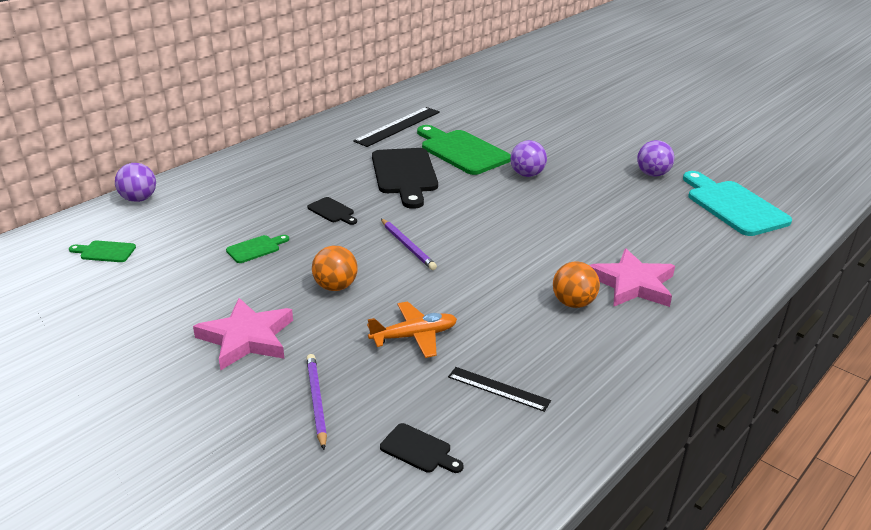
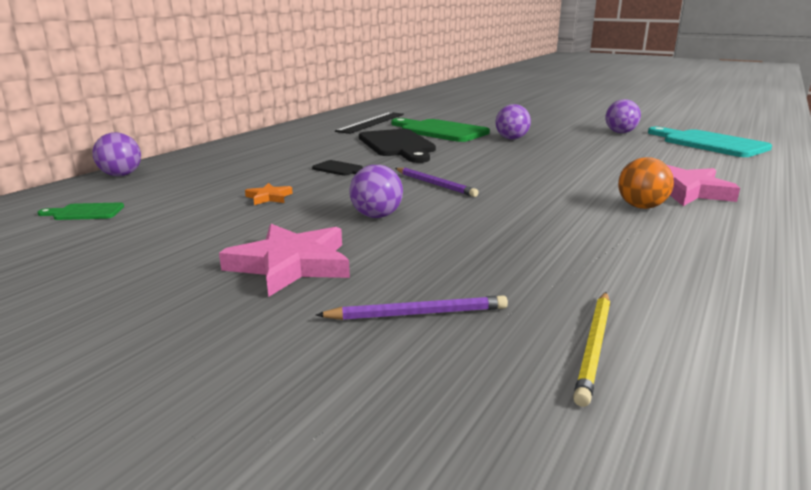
camera: 10 degrees left, 10 degrees down
(256, 248) = (269, 197): green cutting board -> orange star
(316, 401) = (417, 313): purple pencil -> purple pencil turned 105 degrees clockwise
(335, 286) = (376, 216): orange ball -> purple ball
(414, 336) = (496, 244): orange plane -> none
(419, 450) = (594, 347): black cutting board -> yellow pencil
(498, 389) = (635, 277): black ruler -> none

